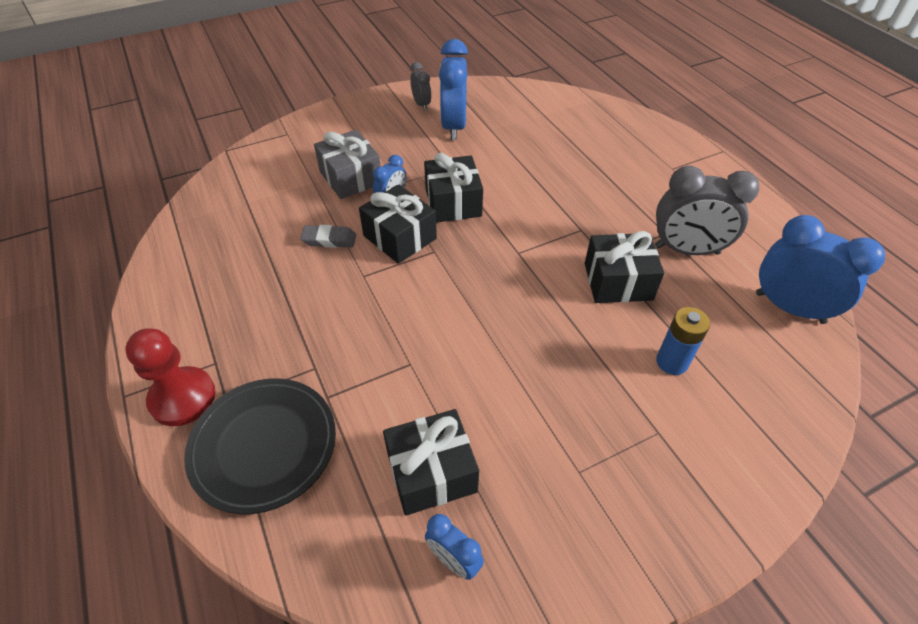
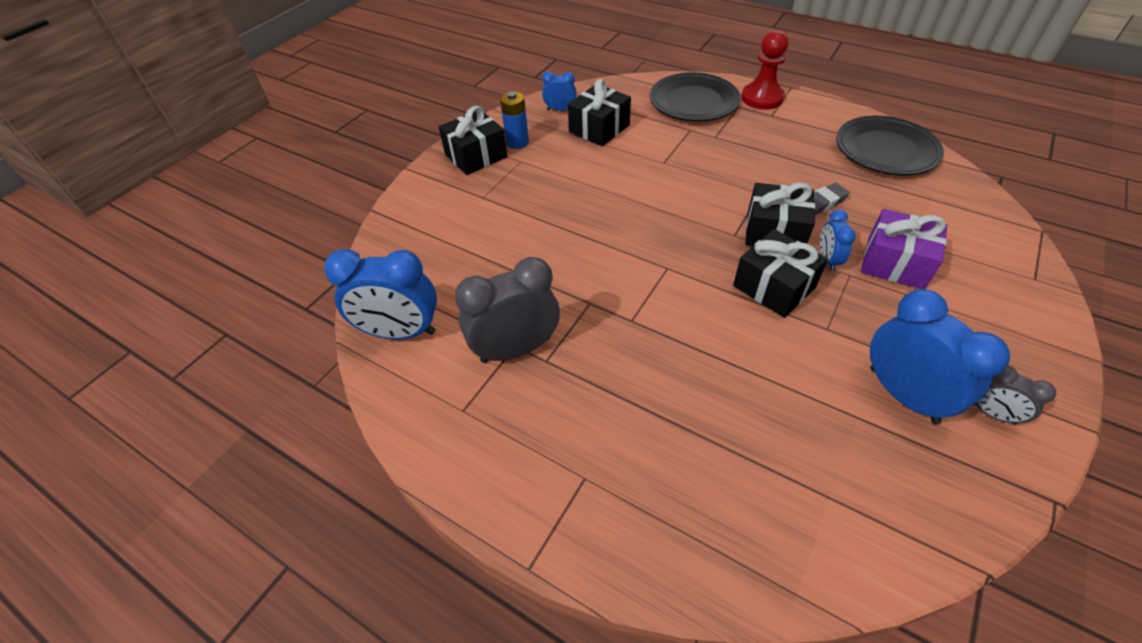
camera: 150 degrees right, 0 degrees up
(197, 256) = (885, 150): none -> black plate
(351, 177) = (895, 263): grey gift -> purple gift
(618, 281) = (564, 283): black gift -> black gift (476, 156)
(672, 362) = (490, 240): blue battery -> blue battery (517, 142)

